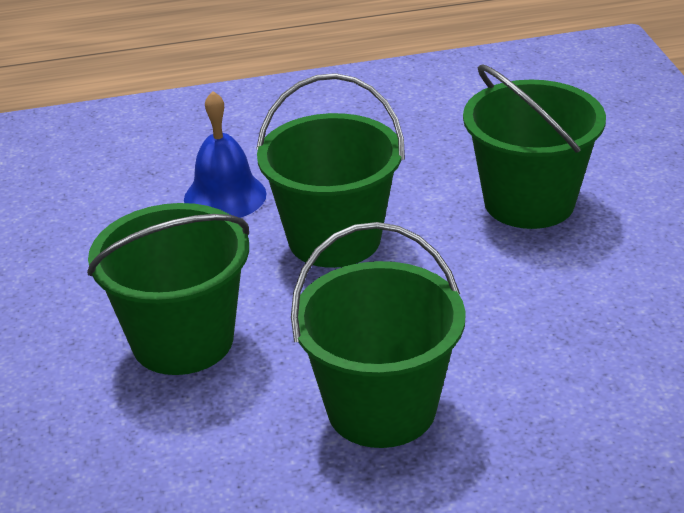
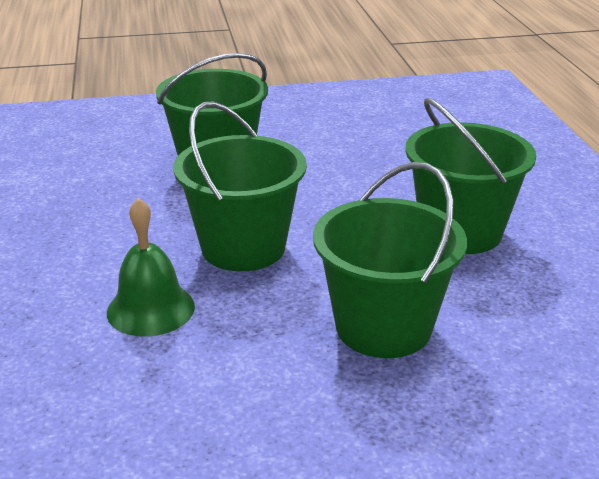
camera: 90 degrees left, 5 degrees down
(225, 196) = (150, 309): blue bell -> green bell

